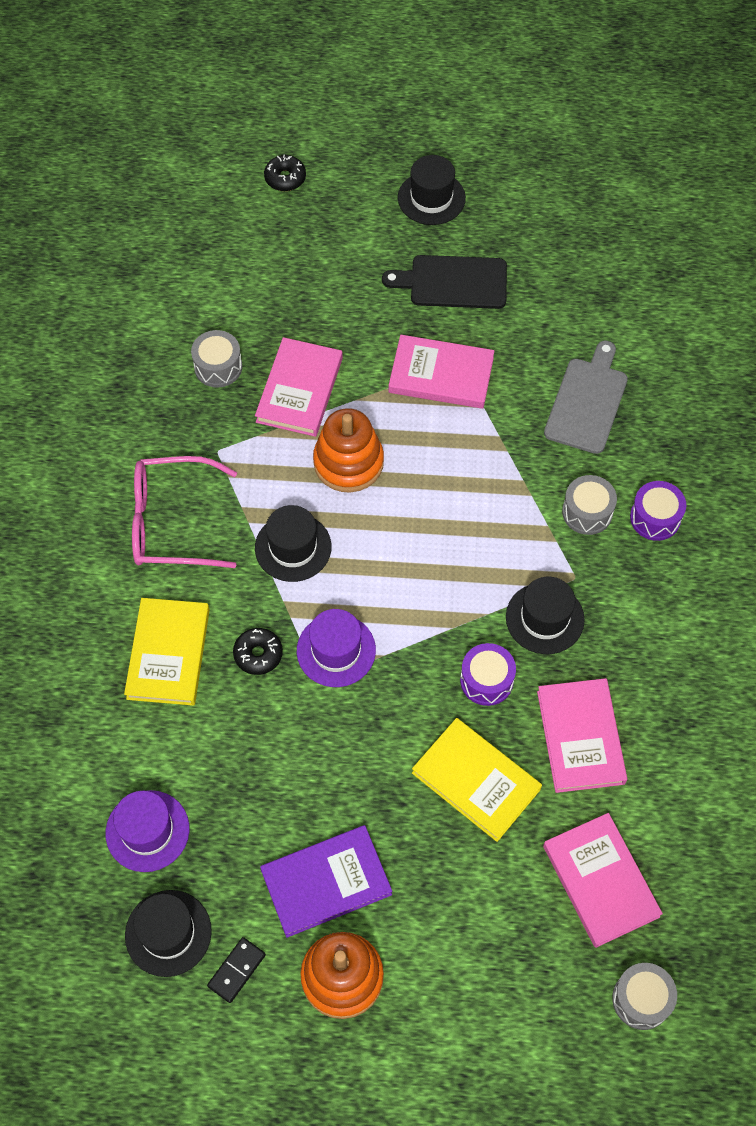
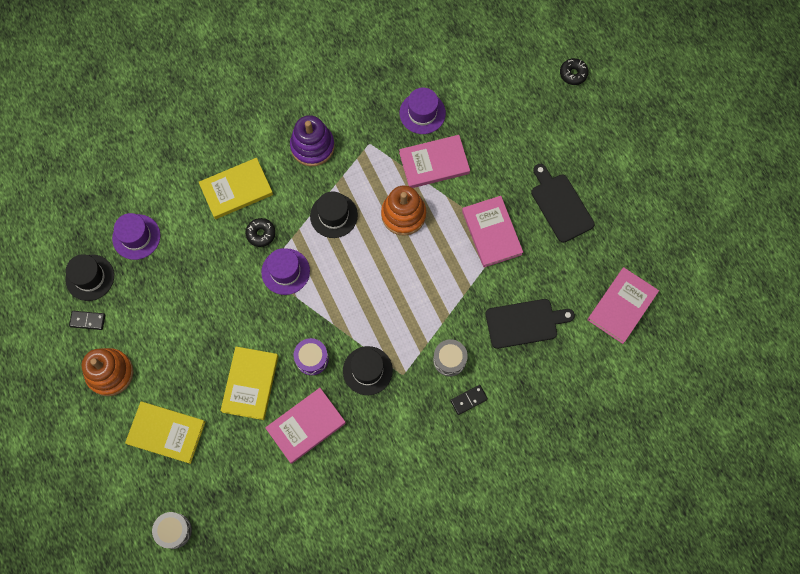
camera: 60 degrees right, 10 degrees up
(171, 522) = (312, 146): pink glasses -> purple stacking toy
(218, 367) = (422, 113): grey drum -> purple hat
(326, 882) = (155, 338): purple book -> none
(431, 198) = (613, 161): black hat -> none
(484, 937) = (166, 433): none -> yellow book
(587, 401) = (525, 323): grey cutting board -> black cutting board
(600, 881) = (228, 477): pink book -> pink book (622, 306)
(655, 518) = (468, 400): purple drum -> black domino

